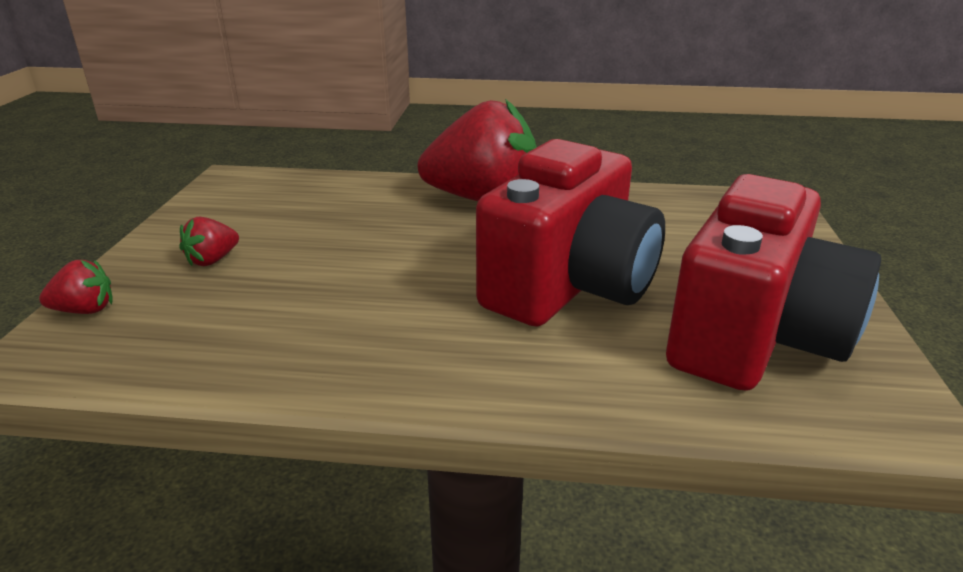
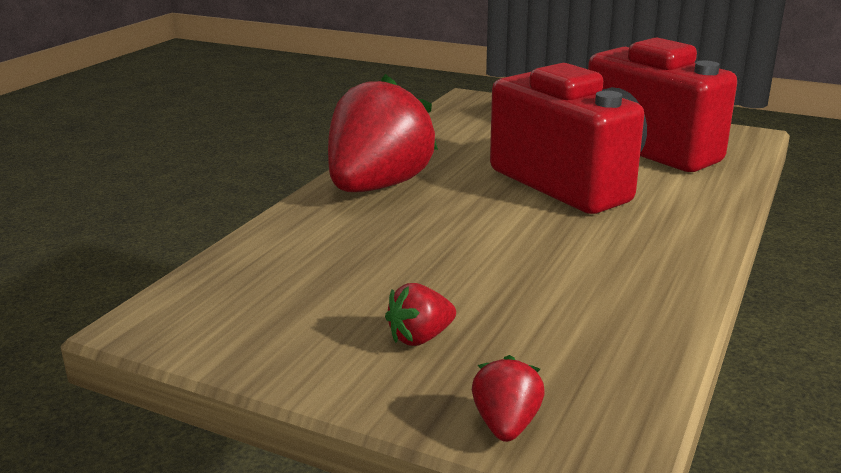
camera: 70 degrees left, 5 degrees down
(212, 260) = (420, 338): red strawberry -> red strawberry turned 90 degrees clockwise

